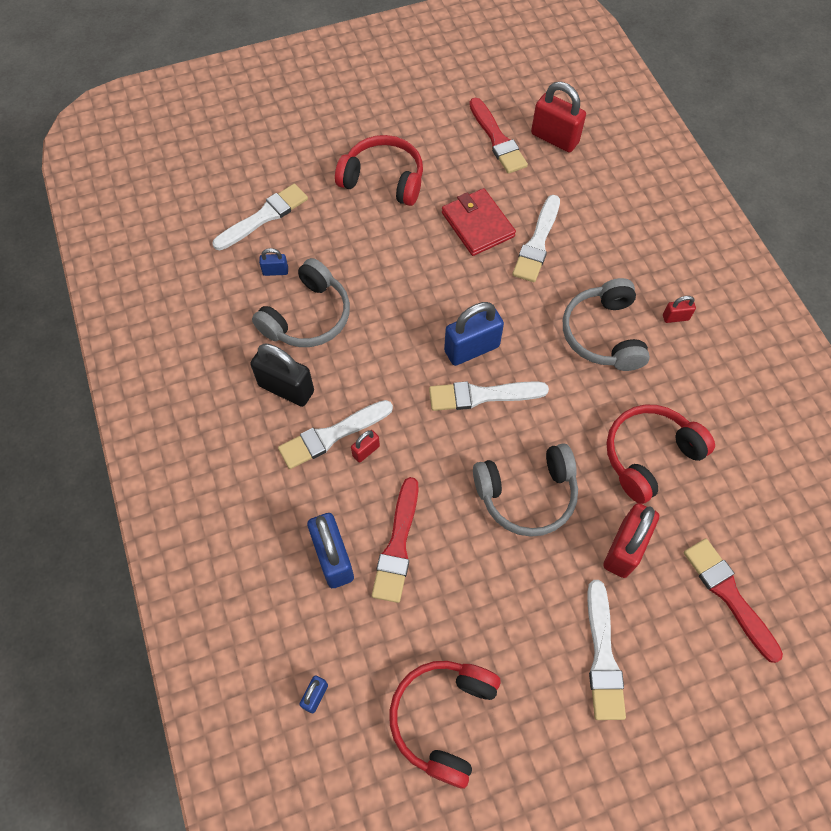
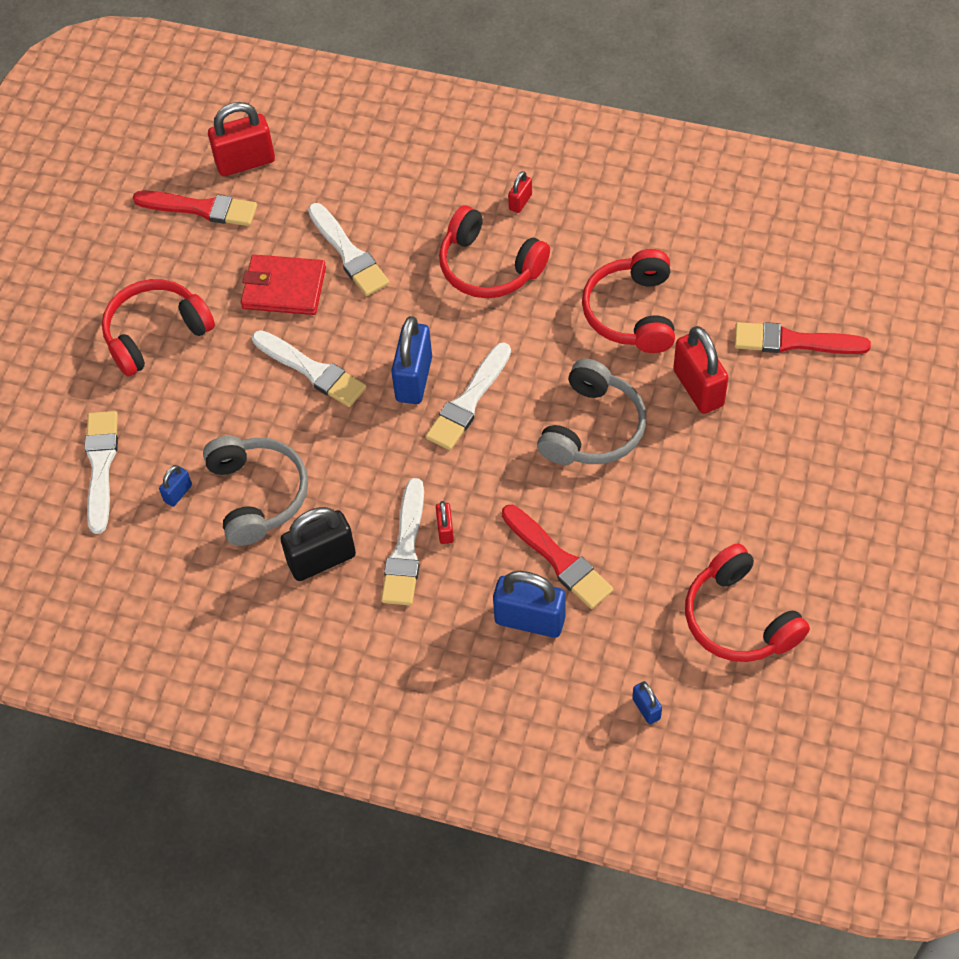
camera: 50 degrees left, 5 degrees down
(602, 656) = (775, 466): white brush -> white brush (312, 370)
(603, 334) = (489, 267): grey headphones -> red headphones

